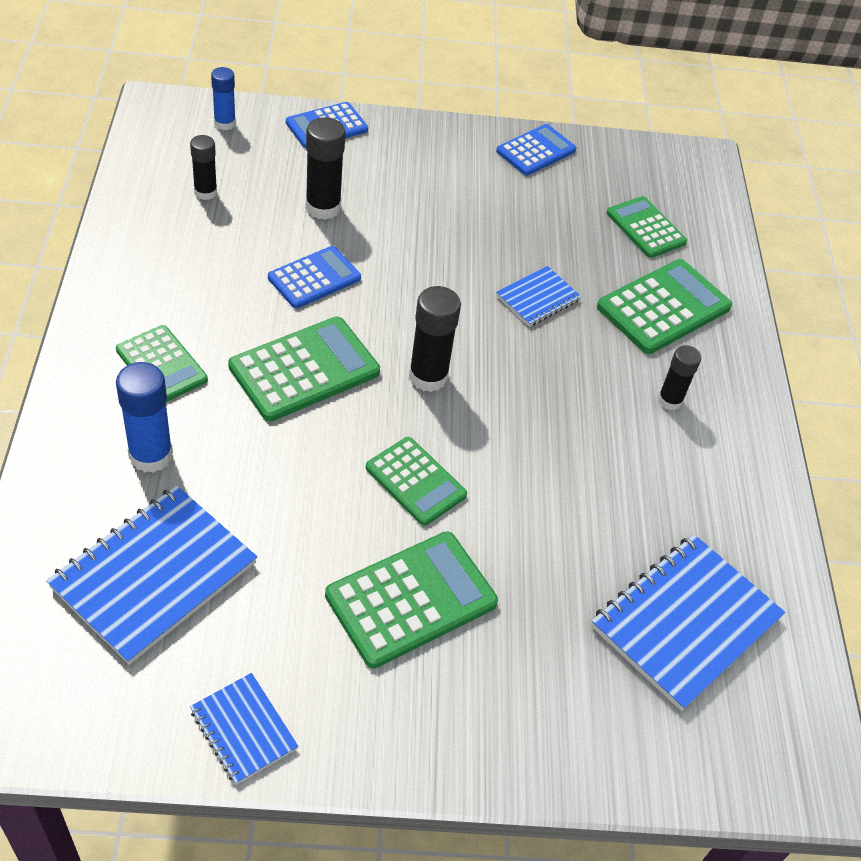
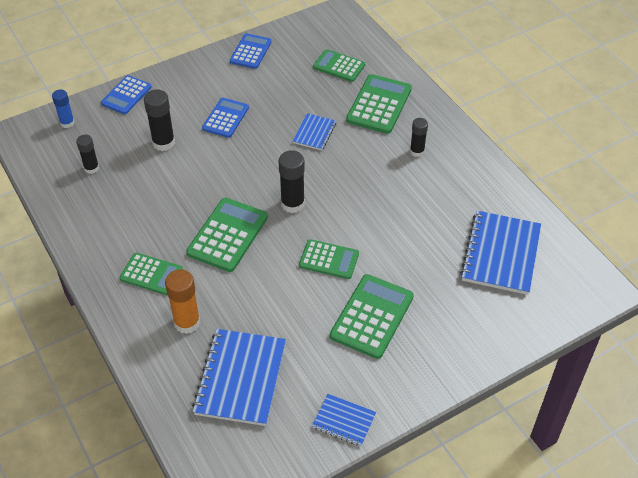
camera: 25 degrees left, 0 degrees up
(151, 455) = (187, 322): blue glue stick -> orange glue stick
(314, 278) = (192, 184): blue calculator -> blue calculator (225, 118)

